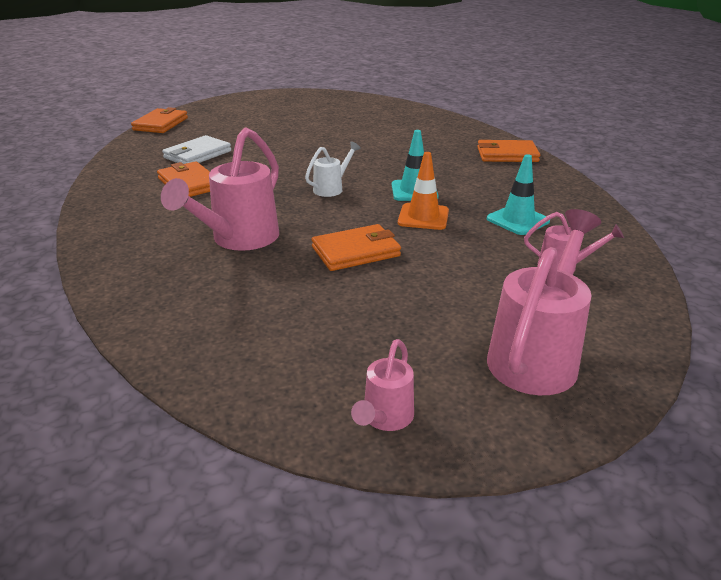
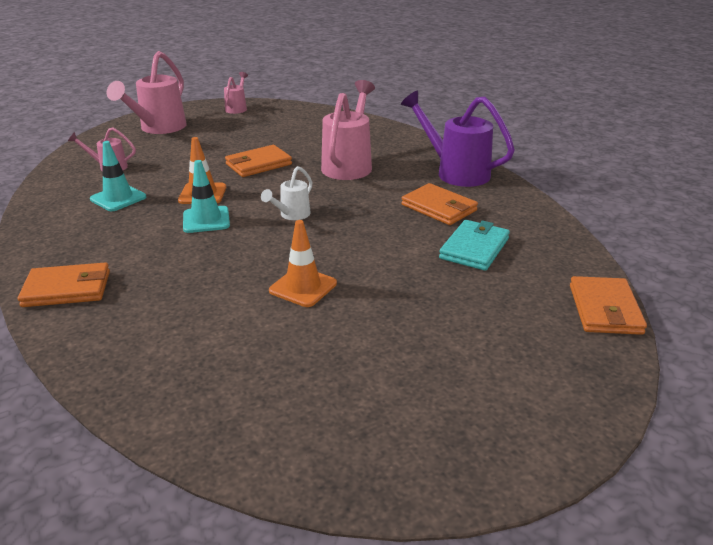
camera: 170 degrees right, 0 degrees up
(124, 218) = (455, 172): none -> purple watering can
(197, 154) = (474, 248): white wallet -> turquoise wallet
(338, 144) = (303, 287): none -> orange traffic cone

